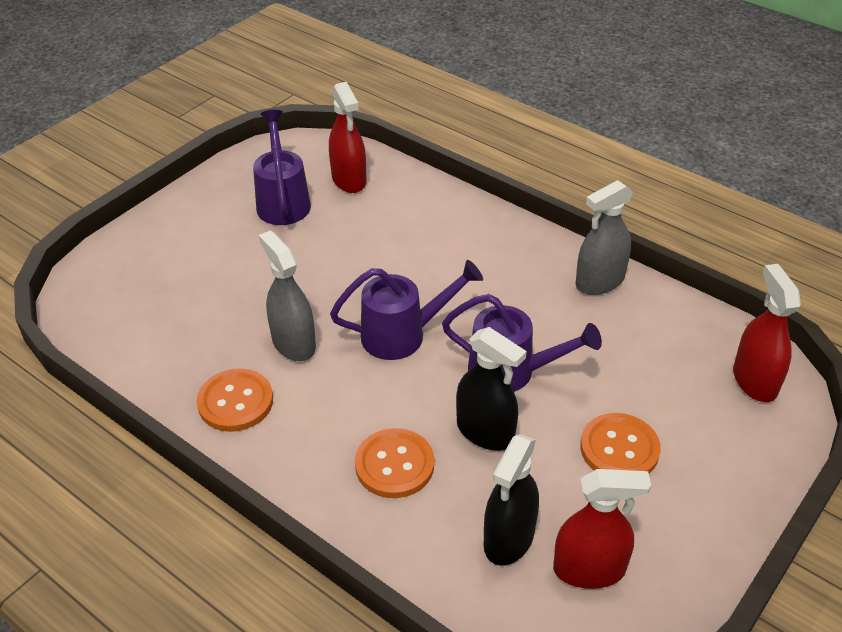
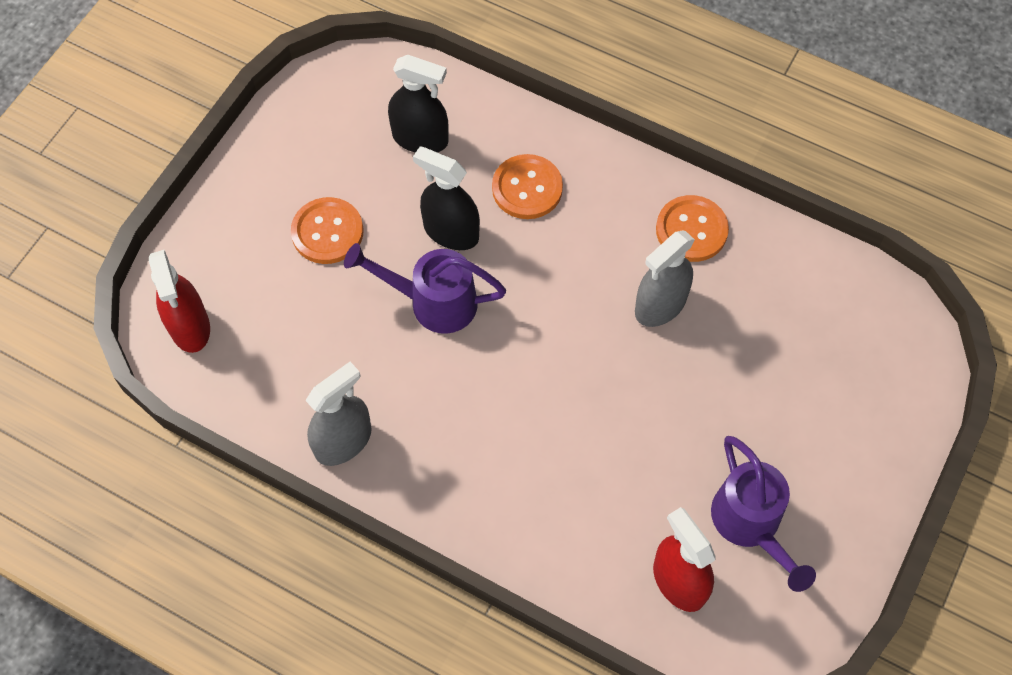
camera: 170 degrees right, 20 degrees up
(293, 343) = (660, 305): grey spray bottle -> grey spray bottle turned 90 degrees clockwise
(402, 335) = (551, 332): purple watering can -> none
(509, 538) = (420, 138): black spray bottle -> black spray bottle turned 90 degrees clockwise
(589, 569) = (355, 123): red spray bottle -> none

